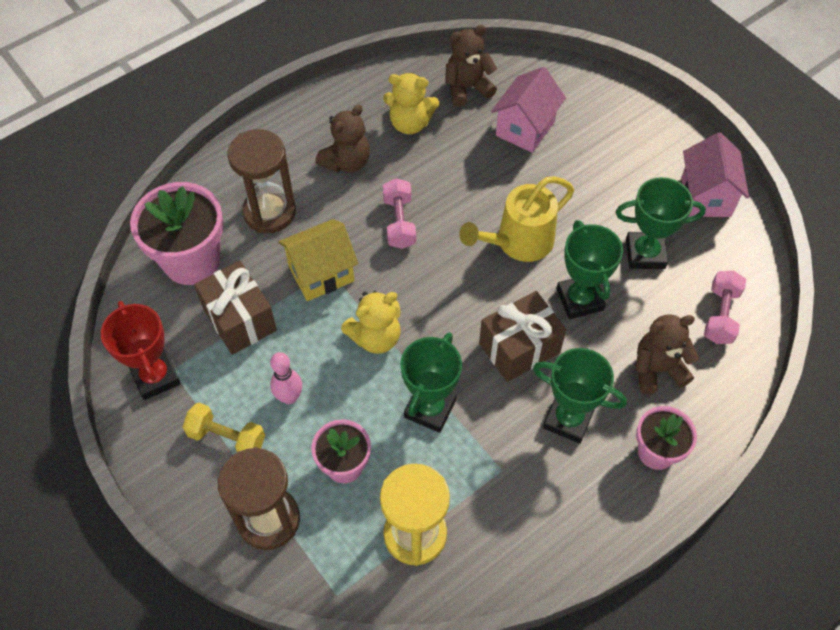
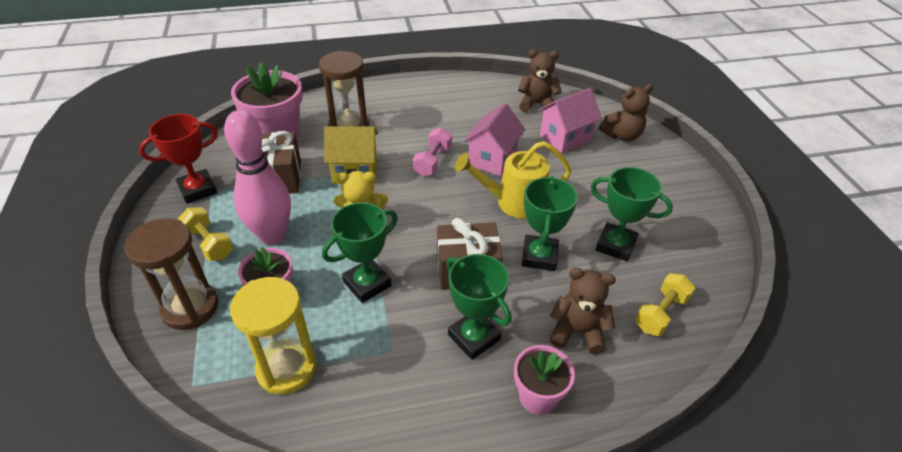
camera: 25 degrees right, 15 degrees down
(155, 377) = (198, 190): red trophy -> red trophy turned 60 degrees clockwise
(289, 397) = (272, 235): pink bowling pin -> pink bowling pin, size x1.98
(346, 162) = (422, 117): brown teddy bear -> brown teddy bear (622, 136)
(410, 123) = (482, 111): yellow teddy bear -> none
(705, 196) = (692, 225): pink house -> pink house (492, 159)
(720, 315) = (660, 313): pink dumbbell -> yellow dumbbell

